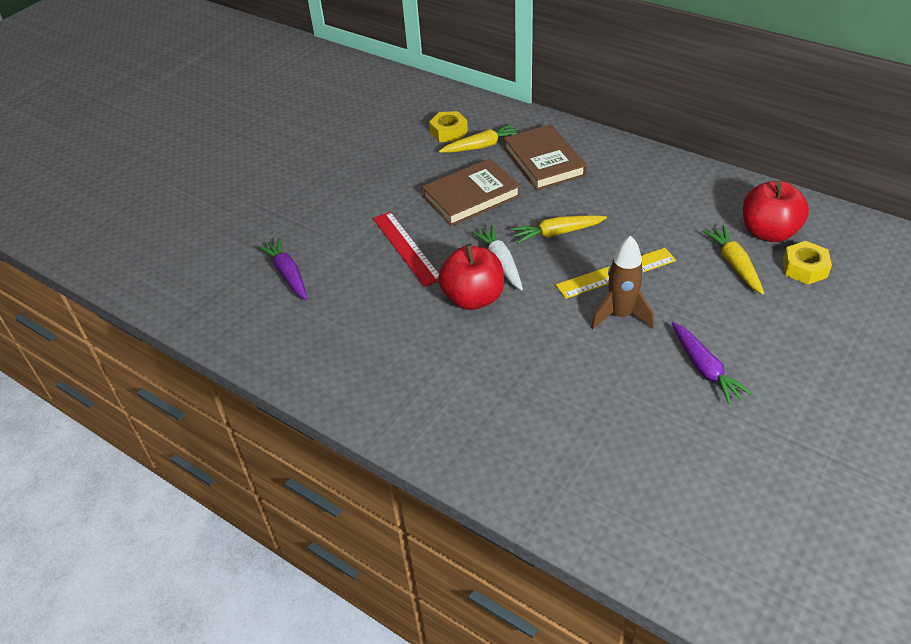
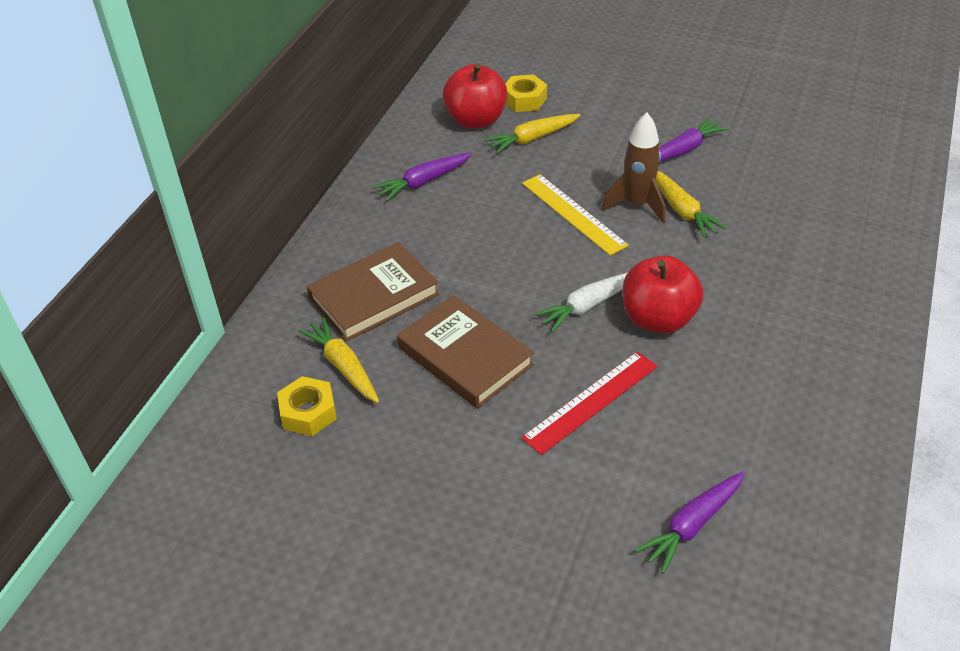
camera: 105 degrees left, 0 degrees up
(557, 233) = (519, 266): yellow carrot -> yellow carrot (682, 210)
(675, 194) = (423, 182): none -> purple carrot

